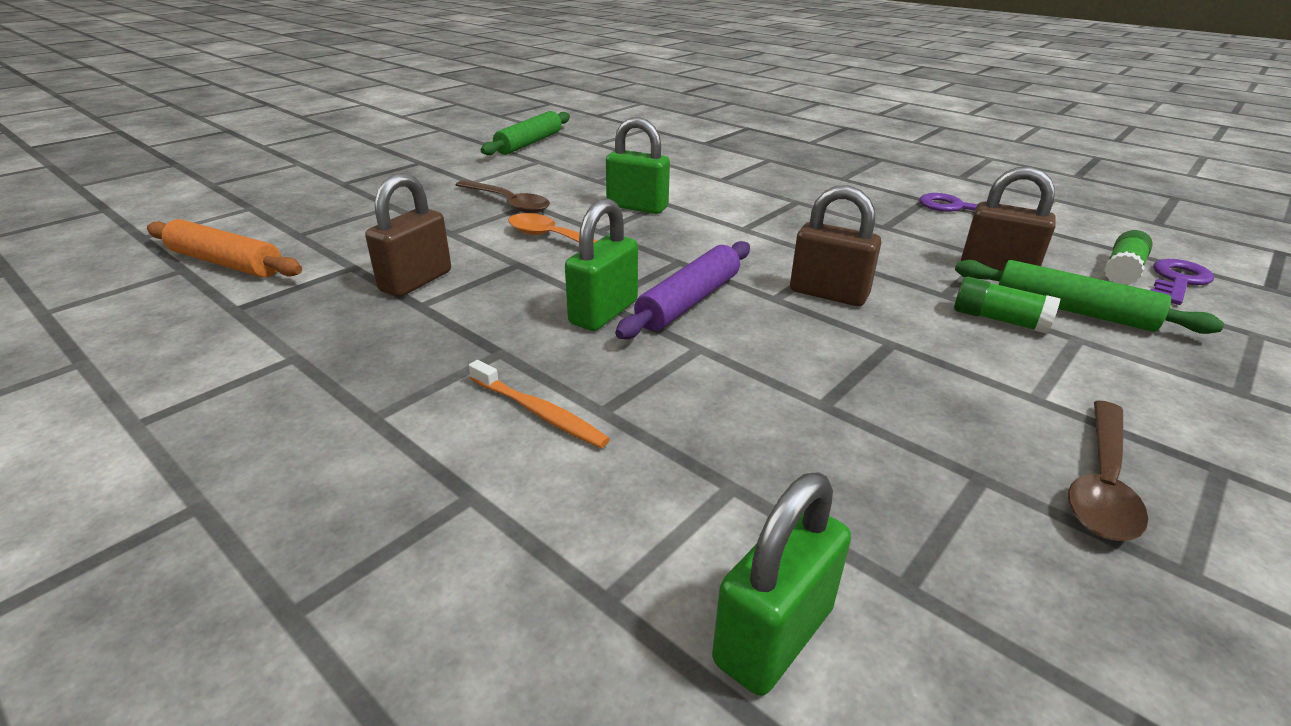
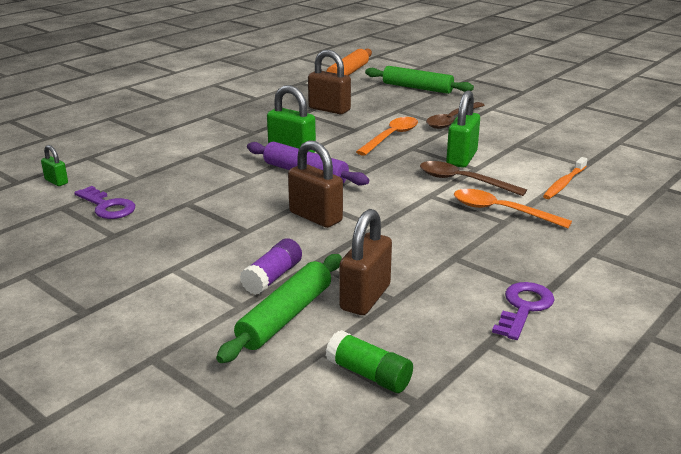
camera: 90 degrees right, 5 degrees down
(529, 143) = (596, 118): green rolling pin -> green rolling pin (417, 88)
(538, 412) = (200, 142): orange toothbrush -> orange toothbrush (564, 183)
(774, 200) = (501, 211): none -> orange spoon
(774, 636) = (56, 181): green padlock -> green padlock, size x0.53
(828, 294) = (315, 217): brown padlock -> brown padlock turned 75 degrees counterclockwise
(999, 320) = (272, 277): green glue stick -> purple glue stick
(1101, 482) = (93, 268): brown spoon -> brown spoon (463, 181)
(1177, 281) = (347, 406): purple key -> purple key (107, 206)

